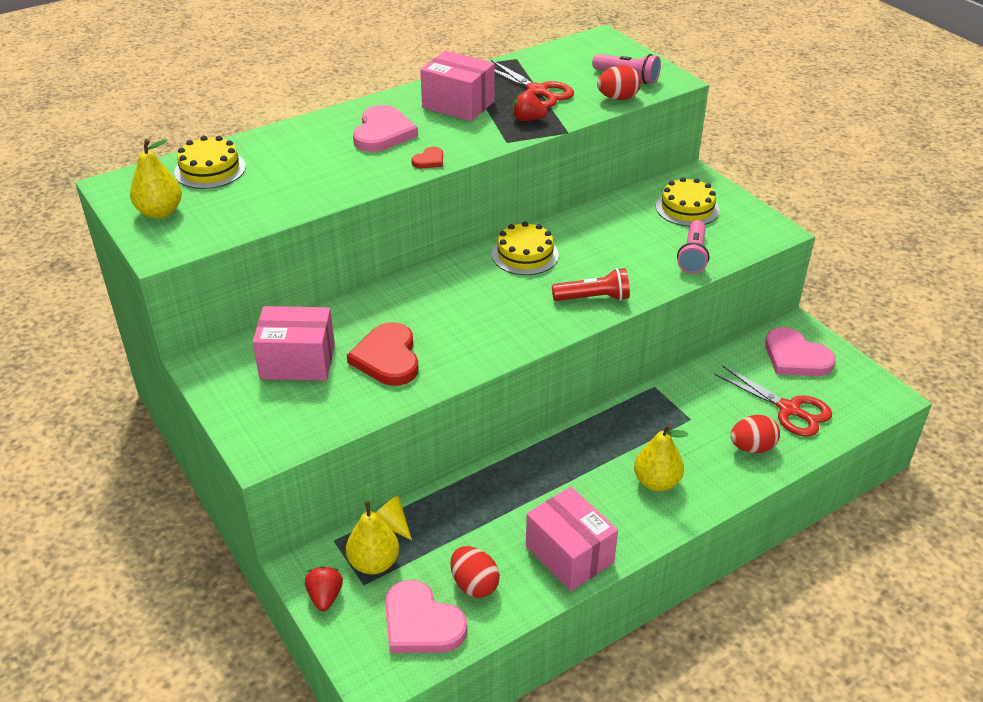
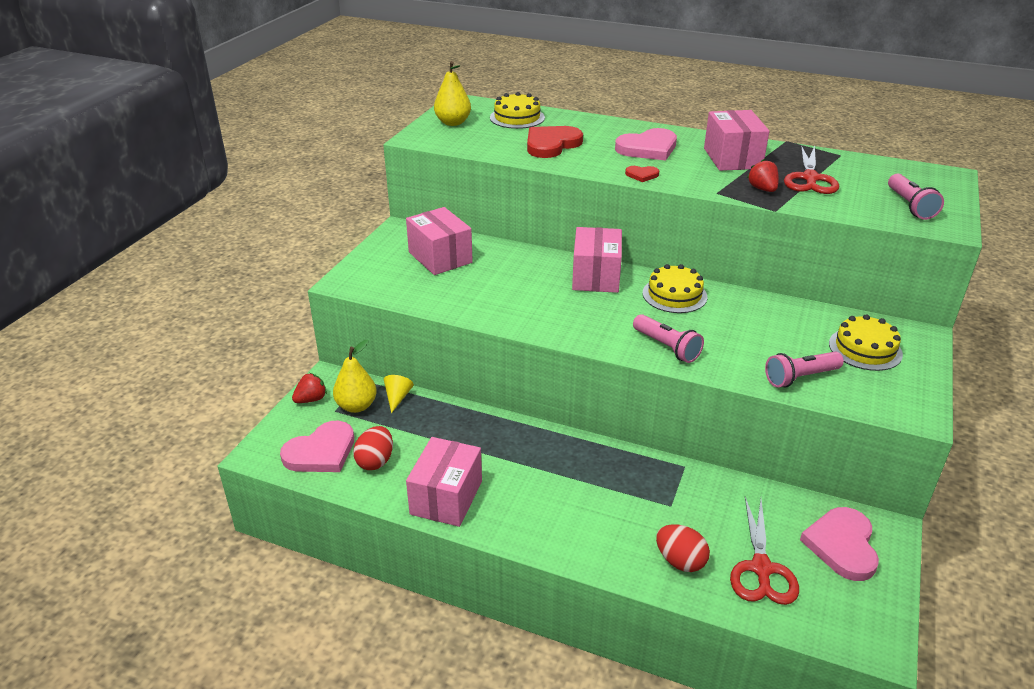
camera: 55 degrees right, 5 degrees down
(387, 358) = (483, 287): red heart -> red heart (551, 144)
(421, 623) = (321, 452): pink heart -> pink heart turned 135 degrees counterclockwise
(449, 282) = (596, 276): none -> pink box
(593, 298) = (667, 347): red flashlight -> pink flashlight
(618, 98) = (867, 213): red egg -> none
(656, 482) = (572, 515): yellow pear -> none

